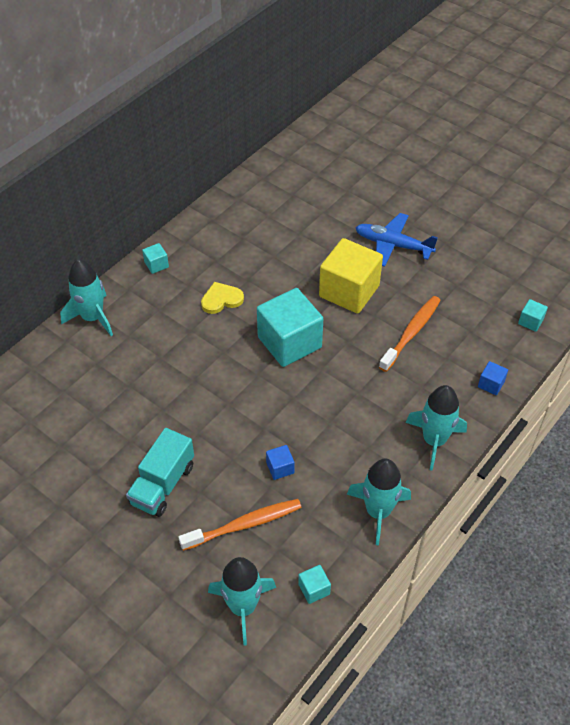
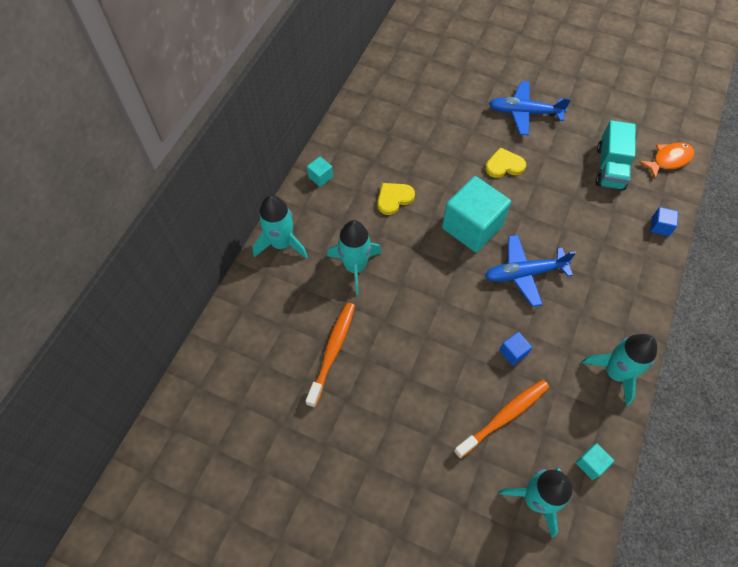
camera: 15 degrees left, 10 degrees up
(163, 484) = (414, 396): turquoise truck -> turquoise truck (610, 168)
(324, 397) = (524, 273): none -> blue plane
(349, 291) = (504, 165): yellow cube -> yellow heart
(411, 333) = (574, 193): orange toothbrush -> orange toothbrush (332, 351)
(434, 440) = (634, 291): turquoise rocket -> turquoise rocket (355, 267)
(530, 321) = (668, 160): turquoise cube -> orange fish

